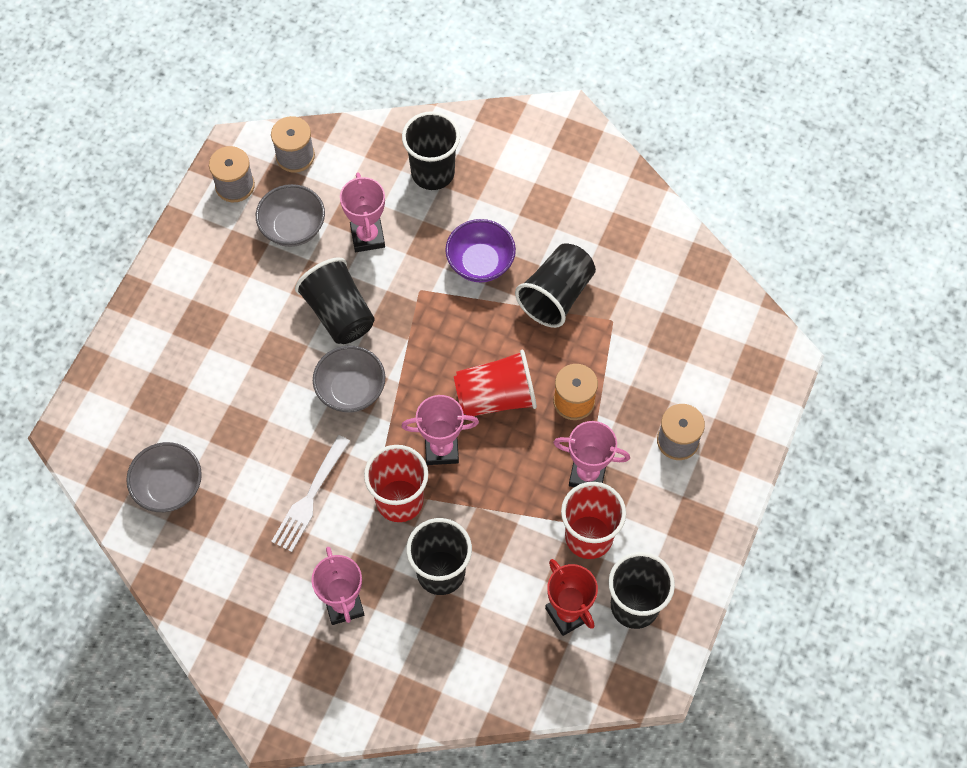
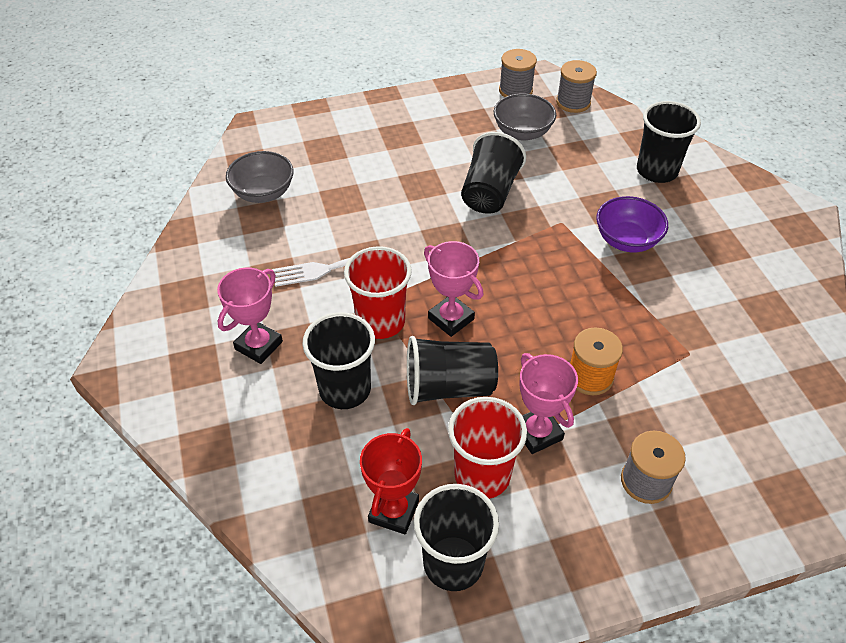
camera: 50 degrees right, 15 degrees down
(351, 390) = (439, 236): grey bowl -> none
(367, 237) = (564, 170): pink trophy -> none
(496, 397) = (532, 323): red cup -> none
(556, 295) = (662, 302): black cup -> black cup (449, 387)

